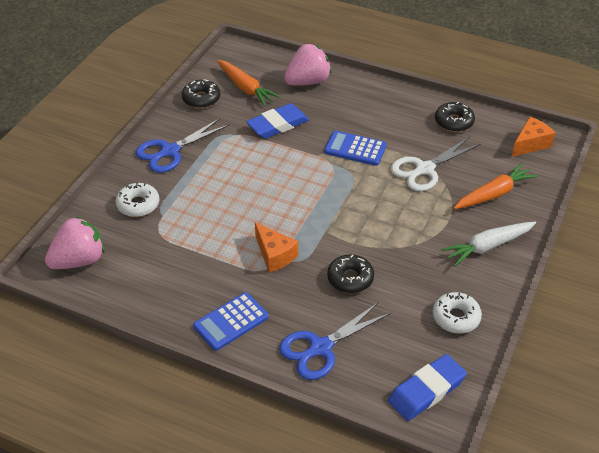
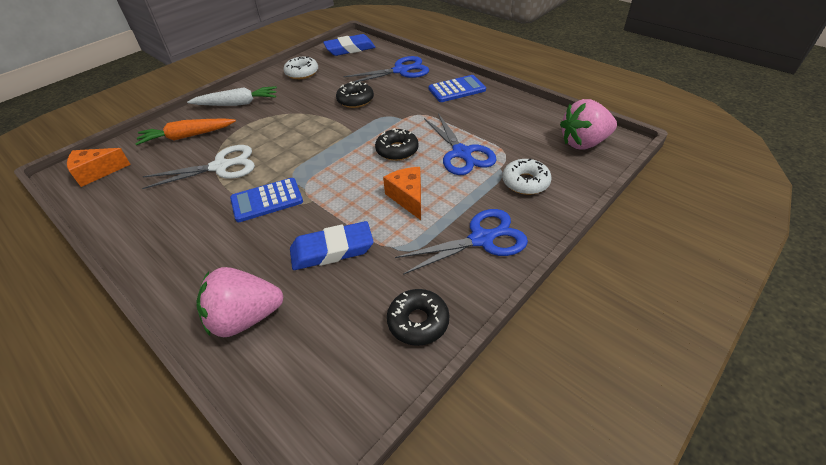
camera: 160 degrees left, 0 degrees up
(202, 225) = (462, 153): none -> blue scissors
(246, 88) = (342, 328): orange carrot -> none
(275, 255) = (405, 122): orange cheese -> orange cheese (408, 198)
(355, 149) = (267, 200): blue calculator -> blue calculator turned 120 degrees clockwise
(454, 122) = (134, 211): black donut -> black donut (397, 150)

